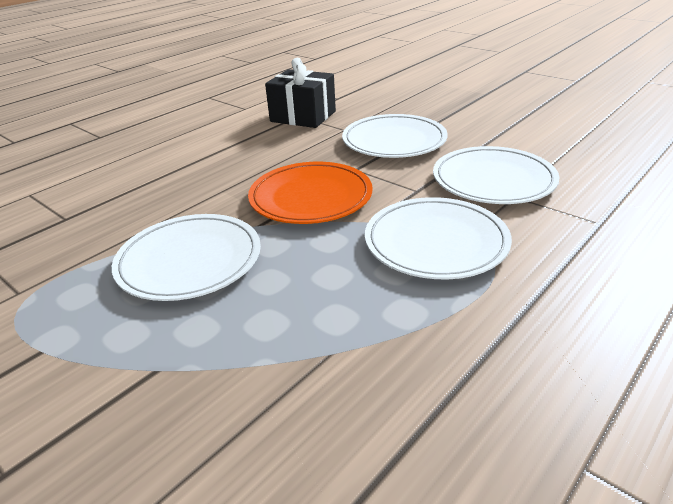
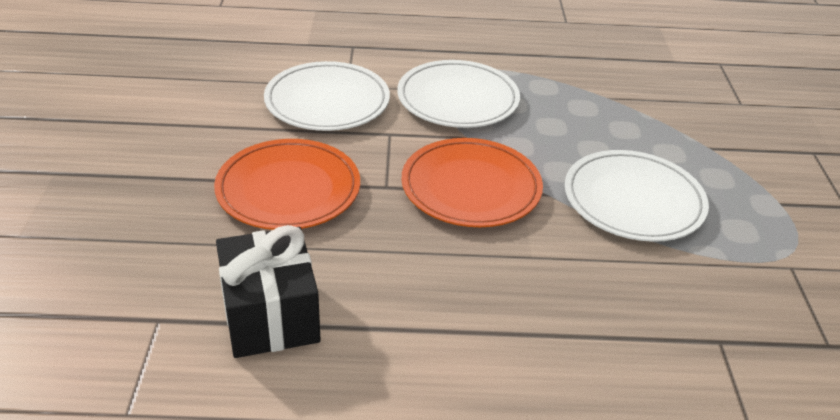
camera: 135 degrees left, 5 degrees up
(394, 141) = (288, 189): white plate -> orange plate

